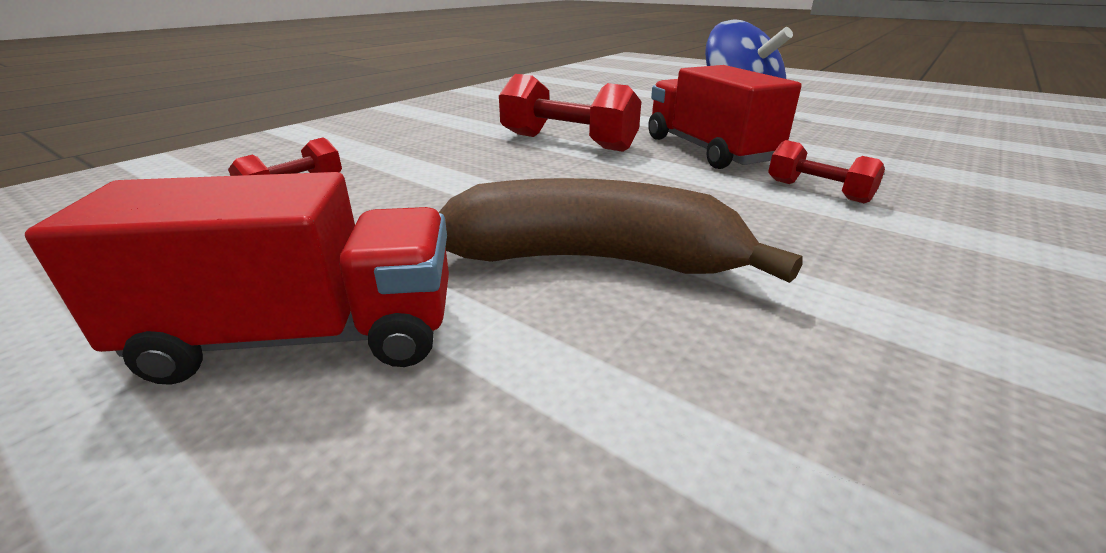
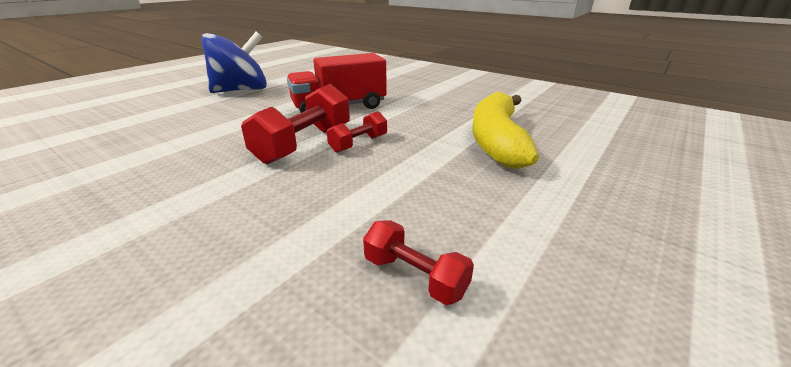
camera: 90 degrees left, 0 degrees up
(303, 336) = (615, 206): red truck -> none
(594, 260) = (497, 140): brown banana -> yellow banana
(817, 191) = (406, 95): red dumbbell -> red dumbbell (358, 144)

